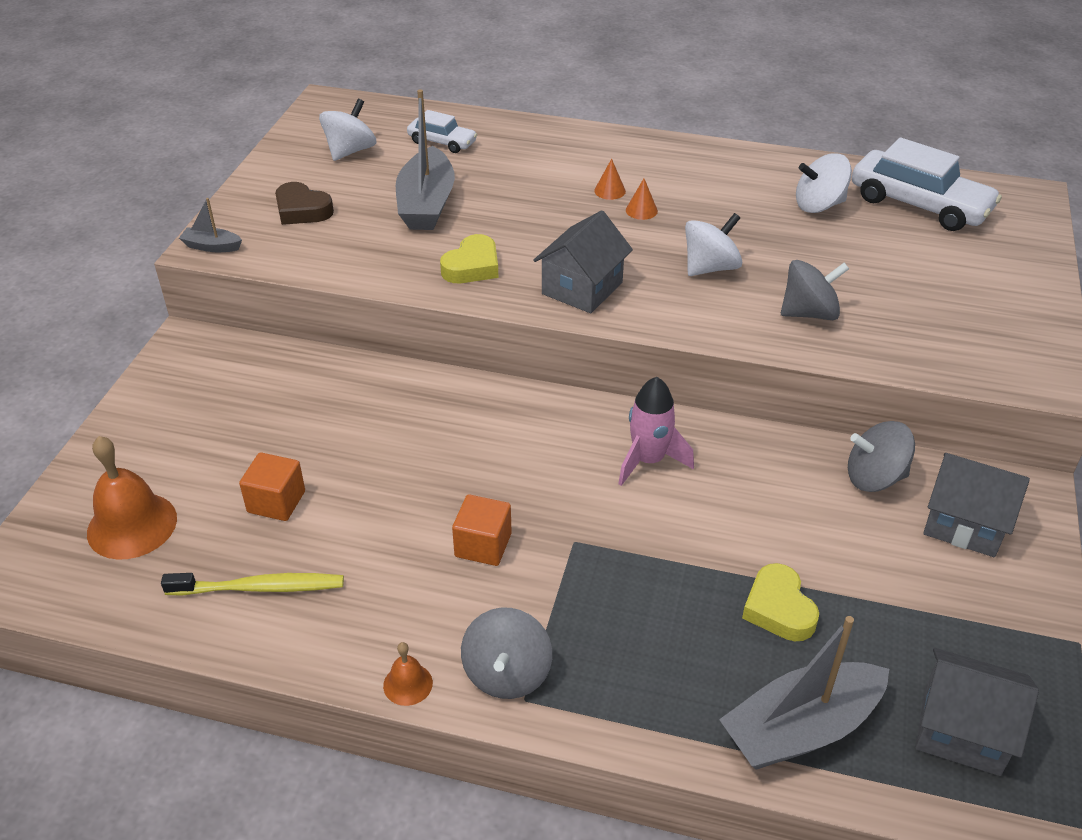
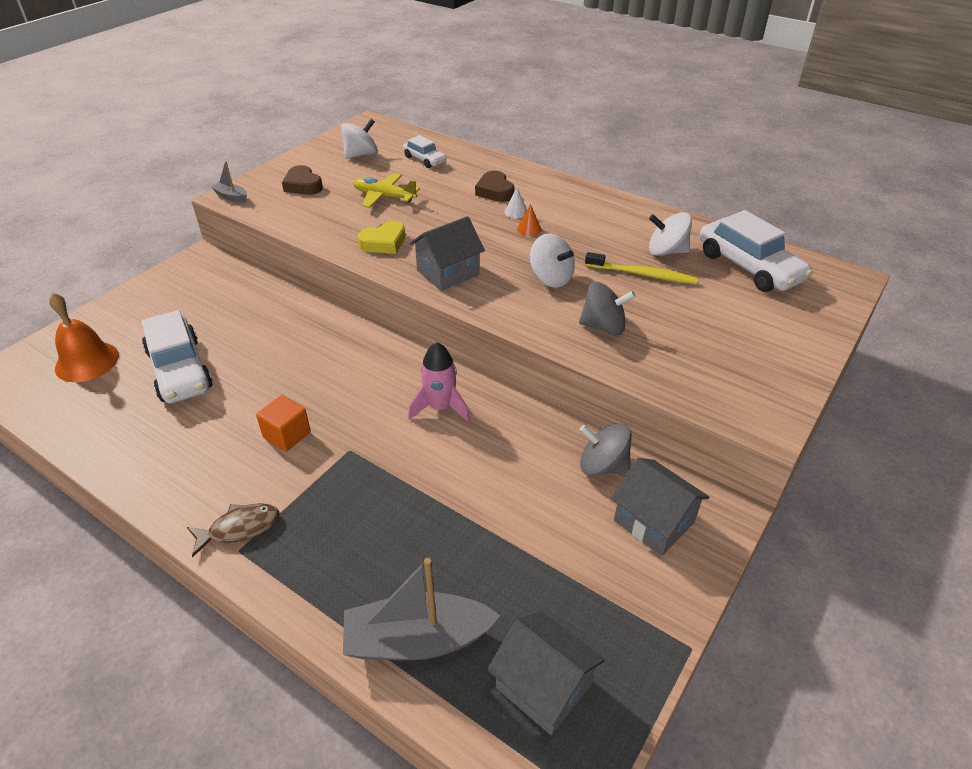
camera: 20 degrees right, 0 degrees up
(259, 588) = (129, 422): yellow toothbrush -> yellow toothbrush (642, 274)
(276, 502) = (180, 370): orange cube -> white car
(408, 684) = (172, 514): orange bell -> none
(426, 204) = (384, 197): grey boat -> yellow plane
(507, 674) = (240, 528): grey spinning top -> brown fish
(564, 168) = (495, 191): none -> brown heart
(610, 191) = (516, 212): orange cone -> white cone
(710, 267) = (551, 278): white spinning top -> white spinning top turned 60 degrees clockwise
(779, 608) = (462, 542): yellow heart -> none

